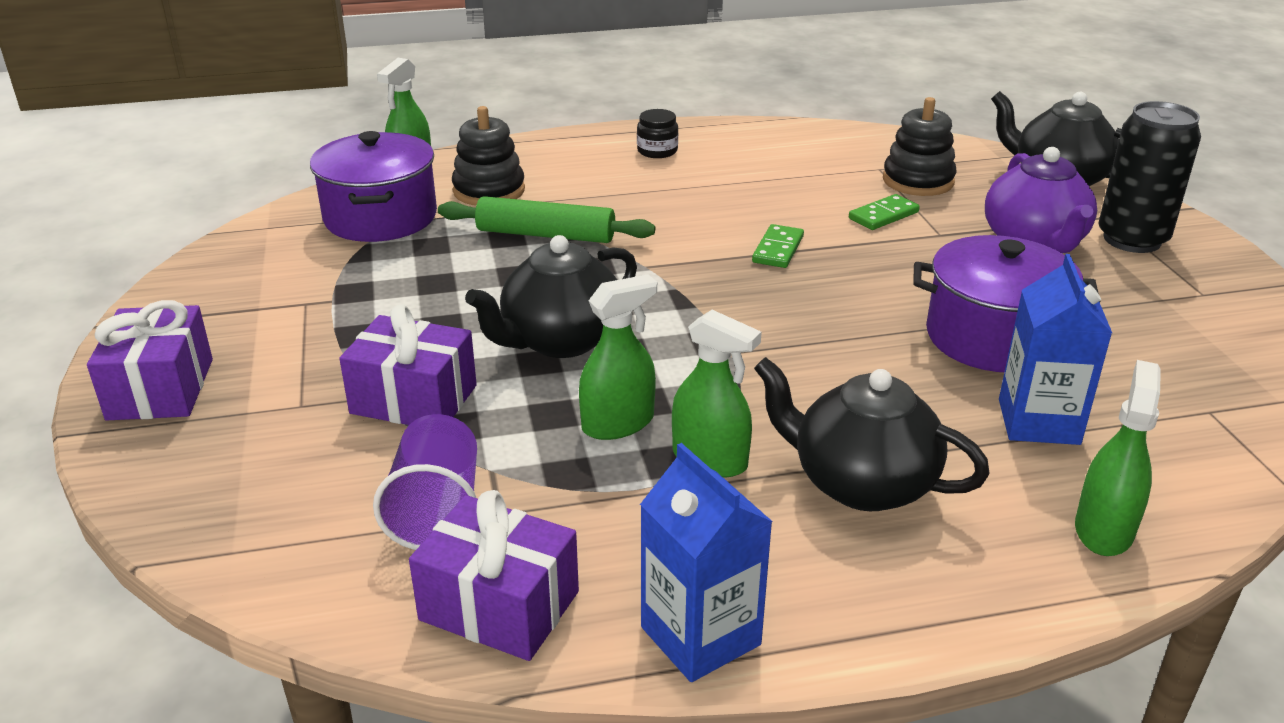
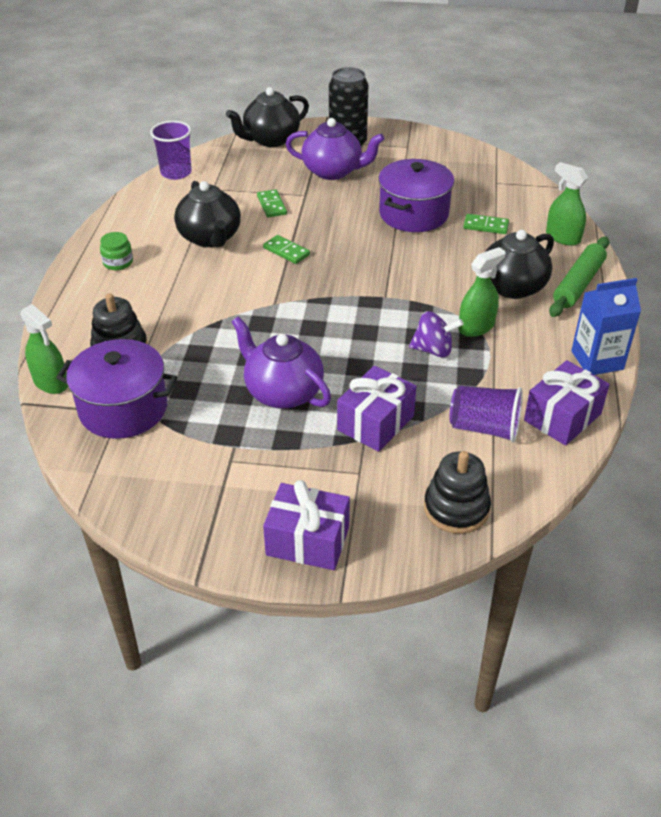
camera: 70 degrees left, 10 degrees up
(453, 311) = (282, 392): none -> purple teapot
(545, 235) = (206, 335): green rolling pin -> green rolling pin (578, 284)
(560, 341) = (341, 354): black teapot -> black teapot (210, 238)
(618, 423) = (433, 350): green spray bottle -> purple spinning top
(657, 151) = (118, 262): black jar -> green jar
(889, 138) = (176, 173): none -> purple cup
(918, 181) = (239, 181): black stacking toy -> black stacking toy (456, 508)
(1038, 421) = (485, 226): blue carton -> green domino

